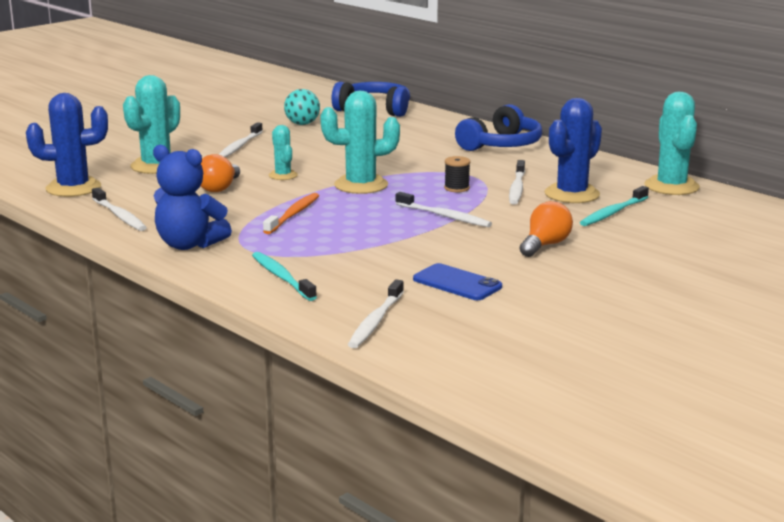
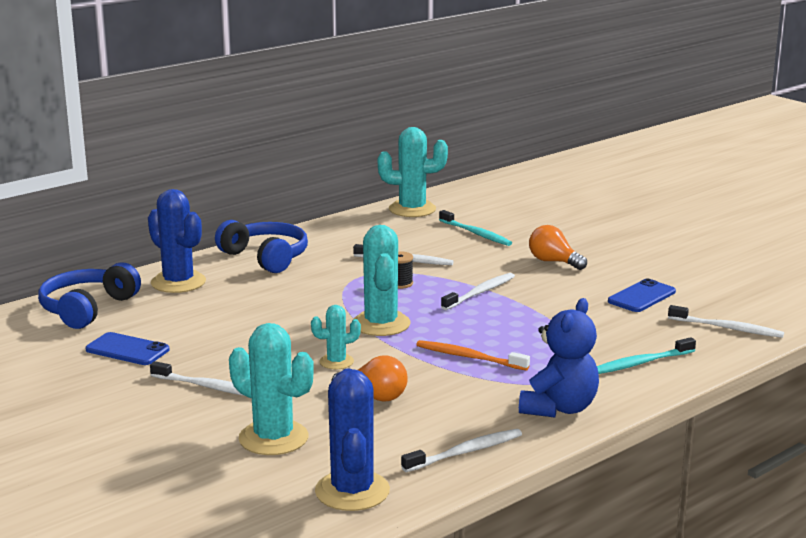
camera: 85 degrees left, 0 degrees up
(302, 124) = (127, 350): turquoise ball -> blue phone
(572, 194) = (426, 243): blue cactus -> blue cactus (178, 282)

